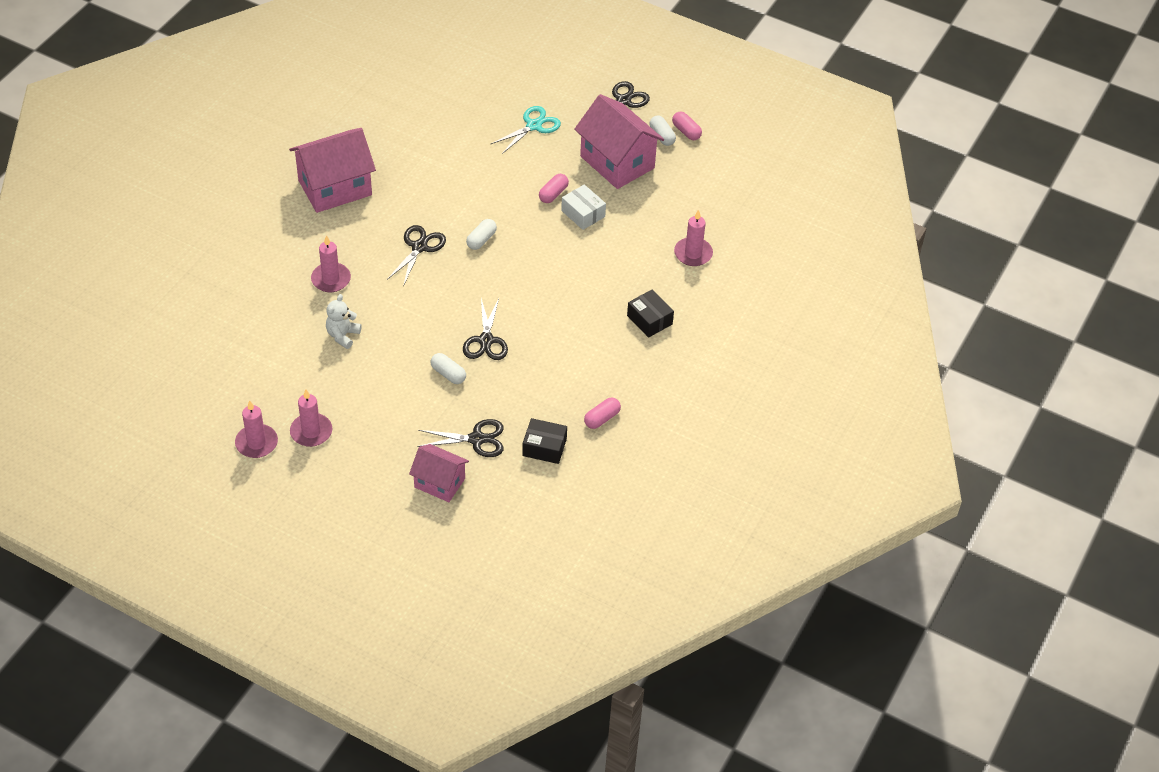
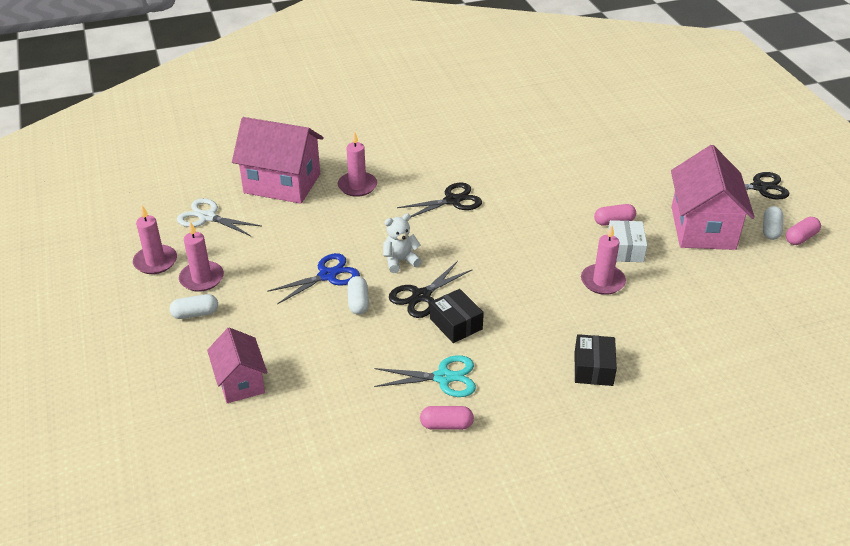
camera: 45 degrees right, 10 degrees down
(246, 382) = (207, 217): none -> white scissors
(335, 188) = (438, 132): pink house -> pink house (282, 183)
(343, 335) = (315, 227): white teddy bear -> white teddy bear (400, 261)
(401, 368) = (327, 275): none -> blue scissors
(476, 439) = (315, 368): black scissors -> none
(481, 240) = (510, 222): white capsule -> white capsule (195, 314)
(534, 126) = (653, 167): turquoise scissors -> turquoise scissors (443, 377)
(544, 447) = (363, 414): black box -> black box (456, 324)
(686, 131) = (801, 238): pink capsule -> pink capsule turned 45 degrees clockwise
(693, 253) = (702, 338): pink candle -> pink candle (602, 281)

